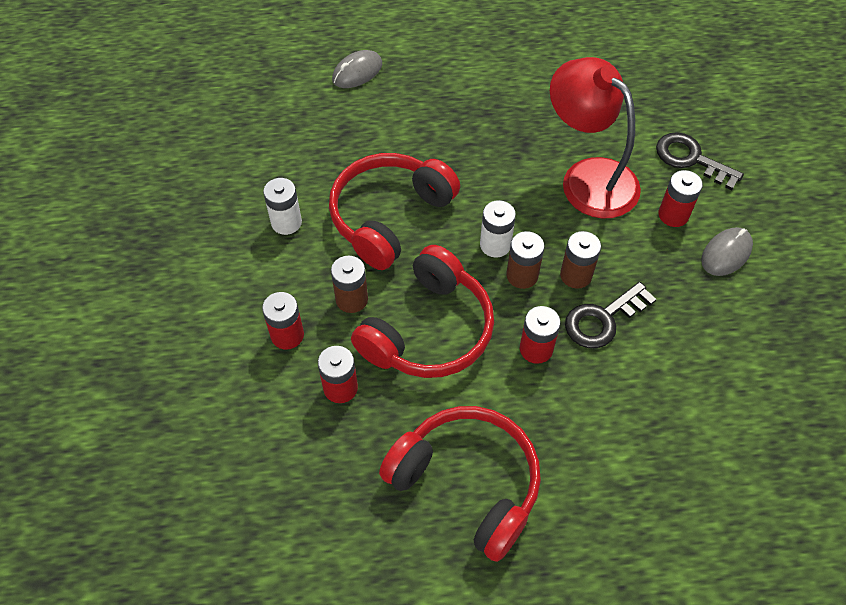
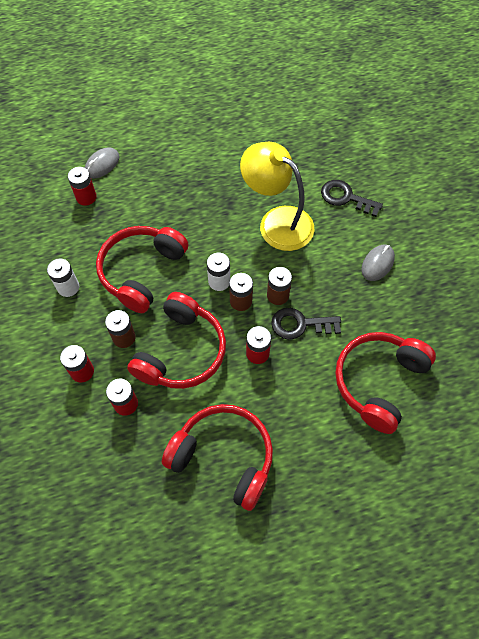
camera: 10 degrees left, 5 degrees up
(588, 177) = (277, 221): red lamp -> yellow lamp
(603, 319) = (300, 324): black key -> black key turned 45 degrees clockwise
(673, 215) = (338, 241): red battery -> red battery (86, 197)
(707, 415) = (378, 382): none -> red headphones

